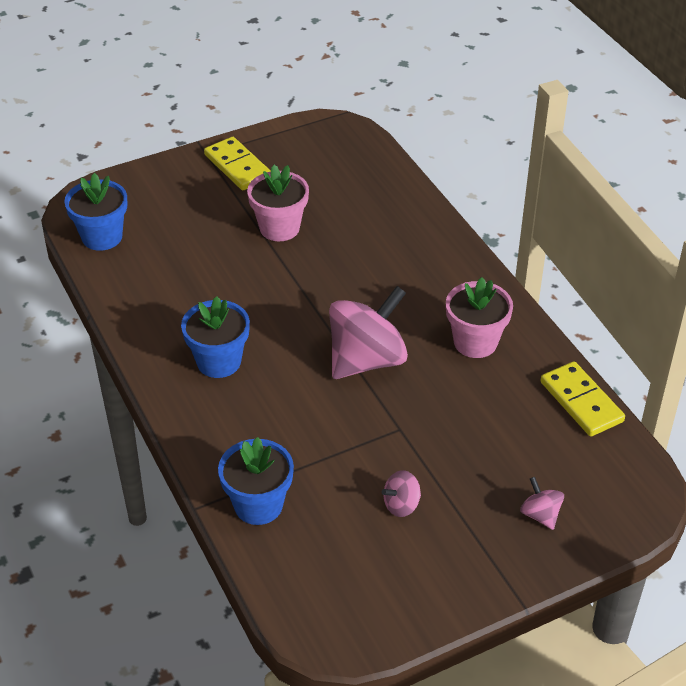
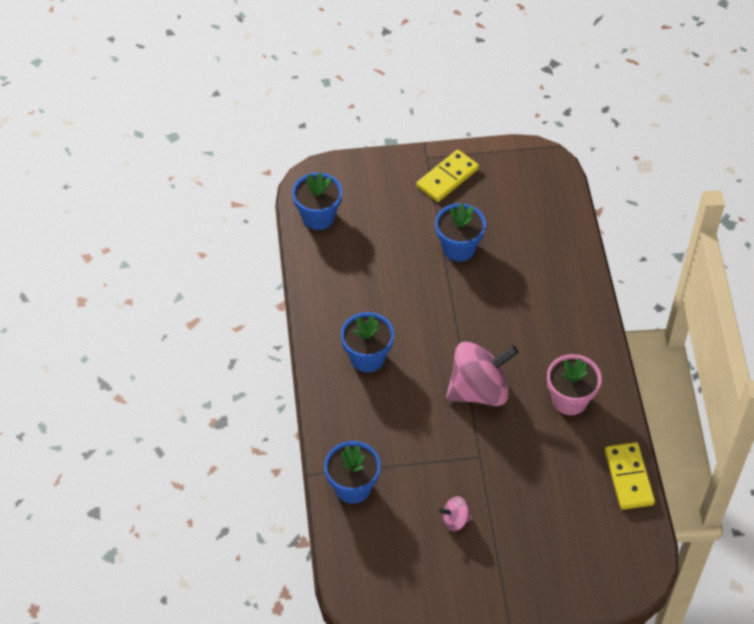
camera: 20 degrees right, 10 degrees up
(237, 166) = (447, 178): yellow domino -> yellow domino turned 60 degrees clockwise
(279, 228) = (458, 248): pink flower pot -> blue flower pot
(540, 515) = (554, 561): pink spinning top -> none

